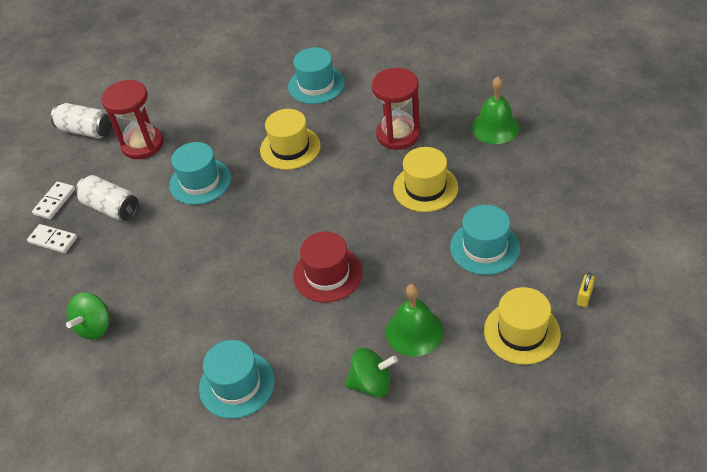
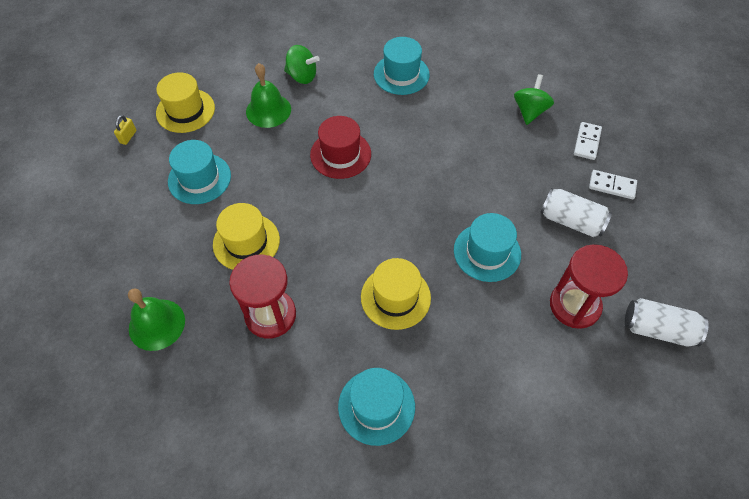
camera: 170 degrees right, 10 degrees up
(54, 202) = (636, 228): white domino -> white domino (587, 142)
(371, 383) = (302, 76): green spinning top -> green spinning top turned 150 degrees counterclockwise

